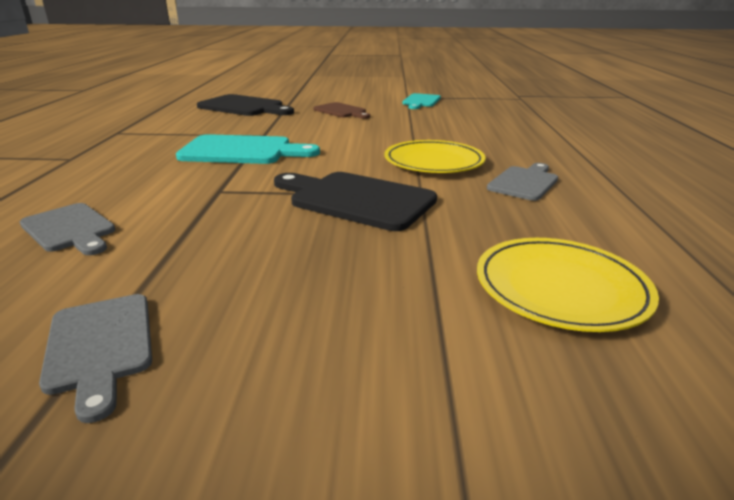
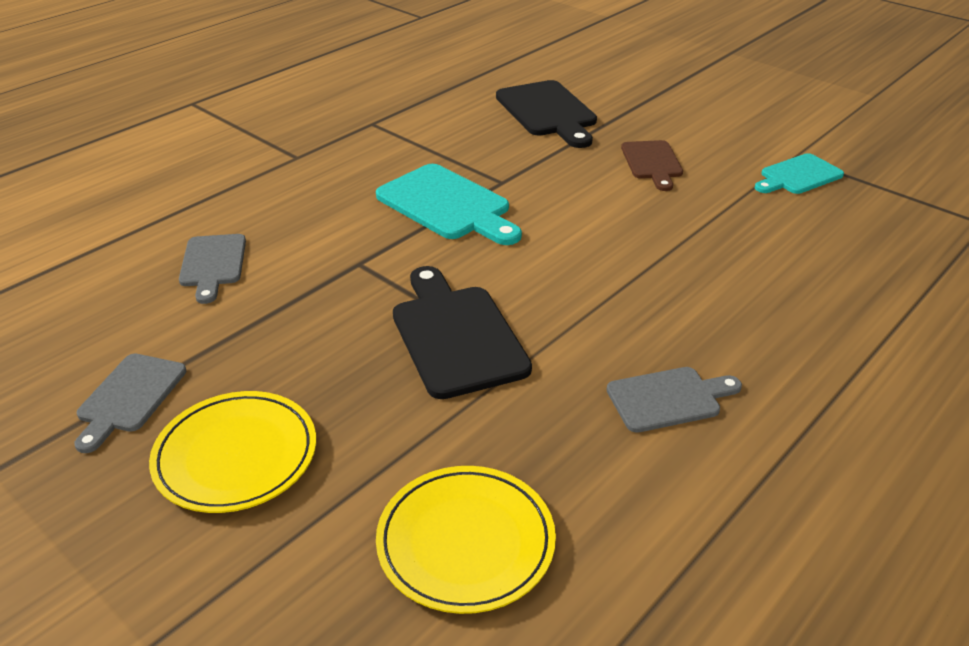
camera: 40 degrees right, 10 degrees up
(433, 162) = (619, 313): yellow plate -> yellow plate (236, 456)

